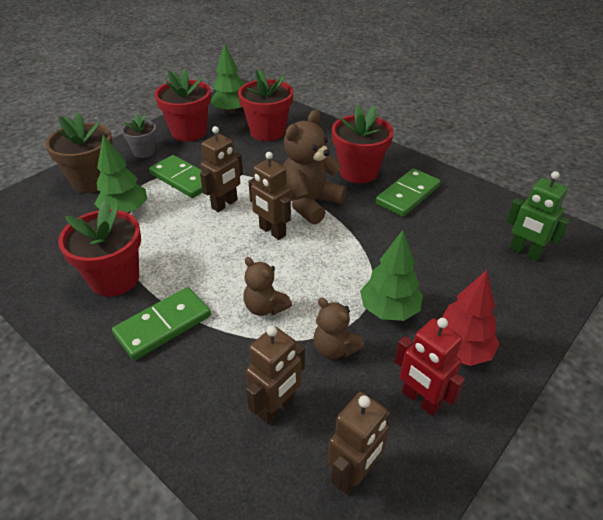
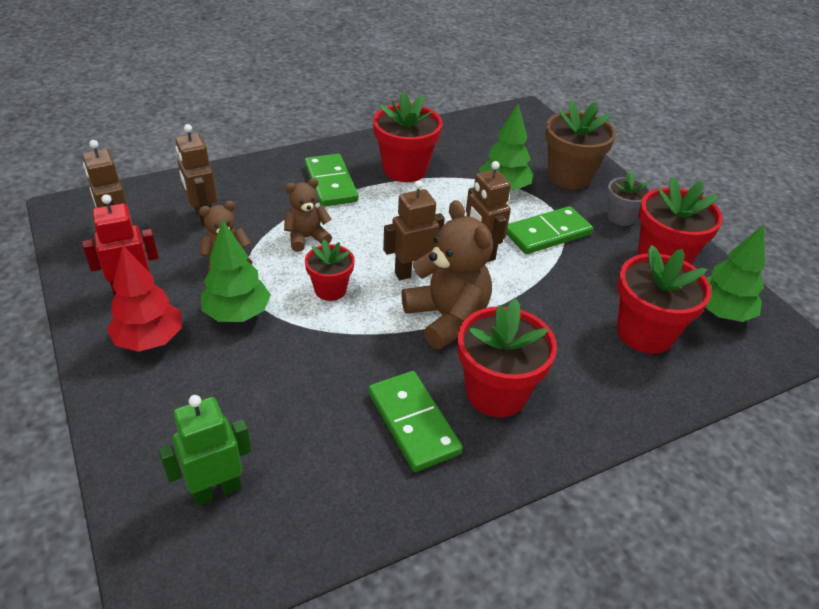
camera: 110 degrees right, 0 degrees up
(322, 267) = (330, 290): none -> red flower pot

